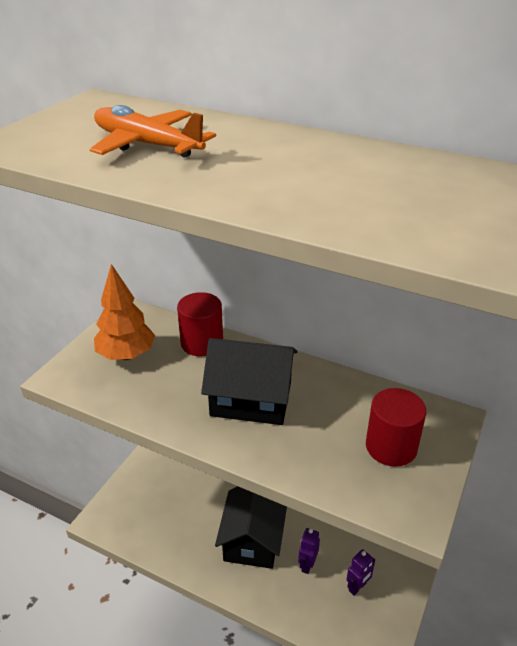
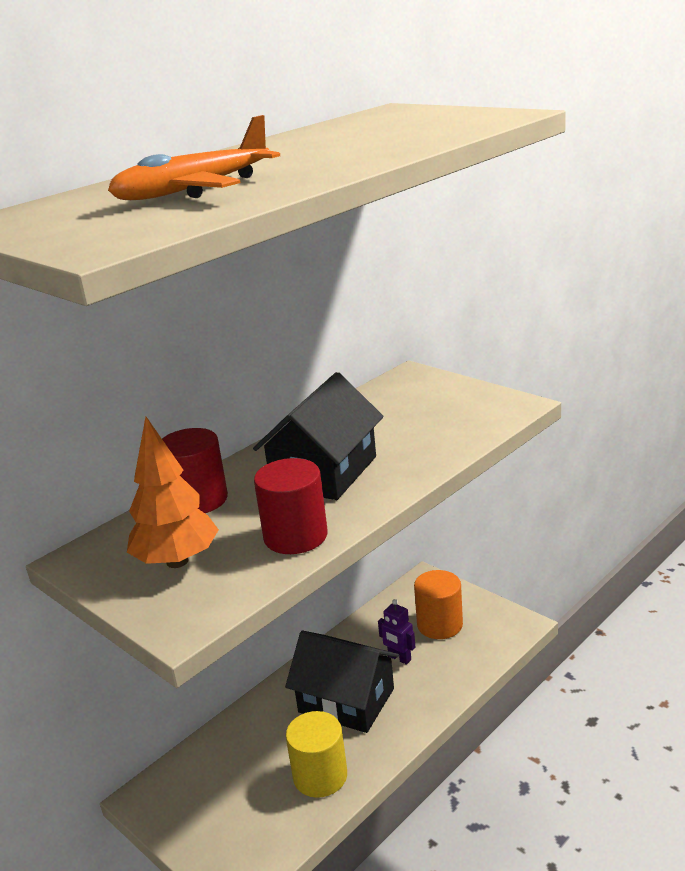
camera: 70 degrees left, 10 degrees down
(179, 542) = (320, 776): none -> yellow cylinder
(357, 587) = (439, 624): purple robot -> orange cylinder
(391, 447) = (433, 405): red cylinder -> red cylinder (295, 536)

